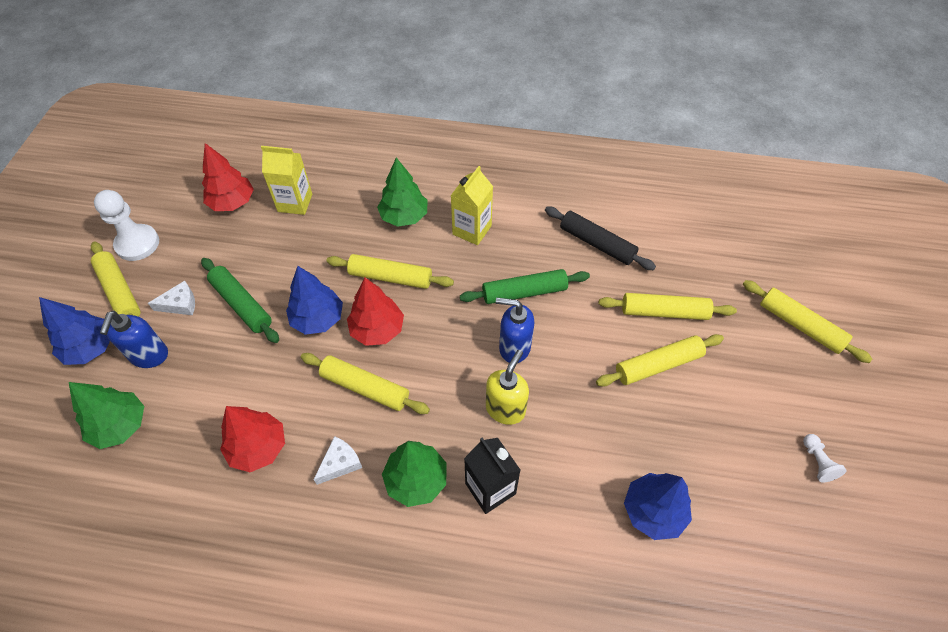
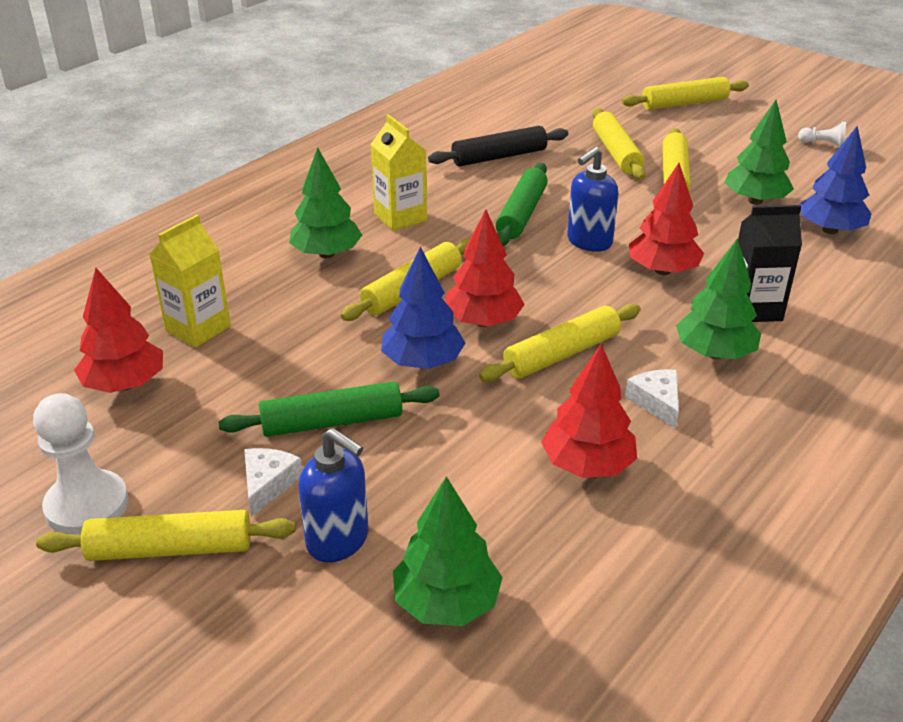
camera: 60 degrees left, 20 degrees down
(91, 348) = (257, 610): blue tree -> none
(505, 409) = (663, 270): yellow soap dispenser -> red tree
(661, 438) = (755, 201): none -> green tree
(664, 312) = (616, 153): yellow rolling pin -> yellow rolling pin turned 45 degrees counterclockwise

